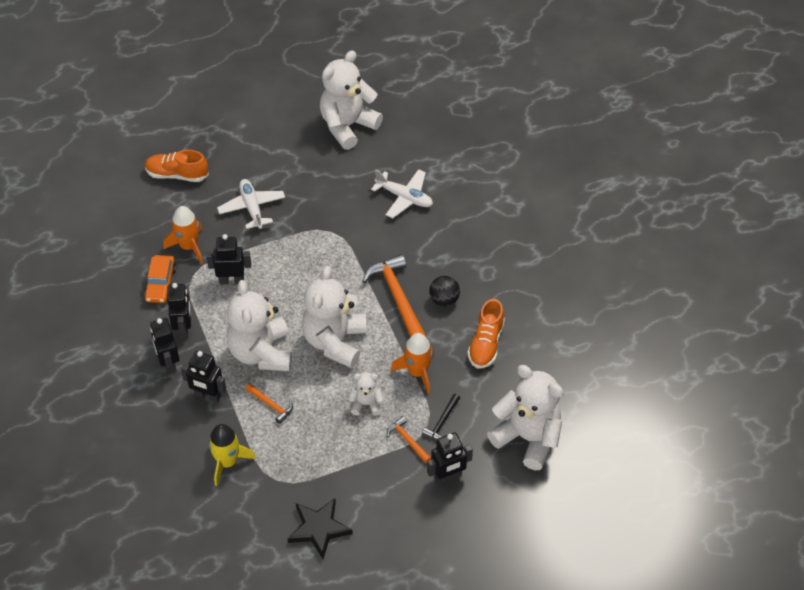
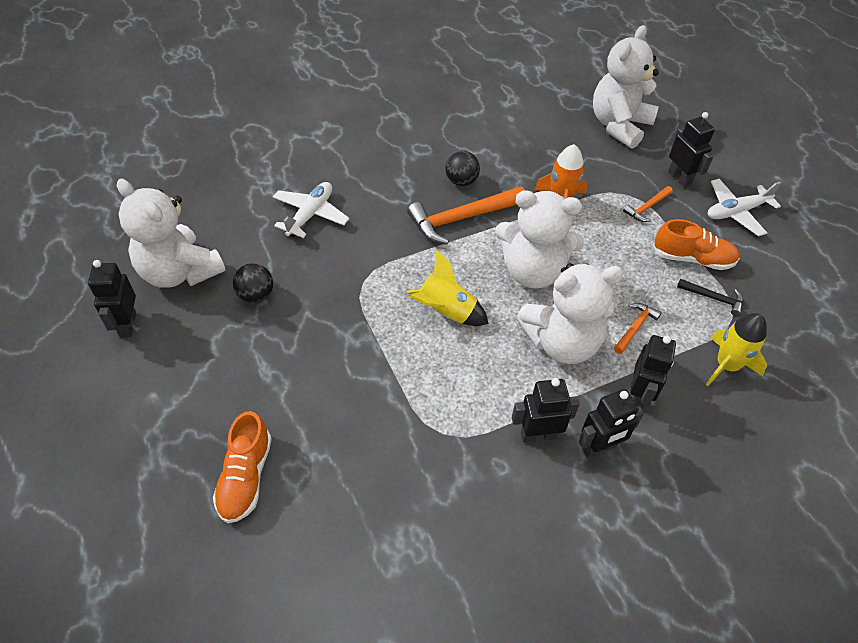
camera: 95 degrees left, 0 degrees up
(160, 284) = (463, 475): orange car -> none
(189, 246) = (391, 444): orange rocket -> none
(231, 280) = (449, 384): black robot -> black robot (127, 325)
(252, 208) = (320, 371): white plane -> white plane (736, 212)
(297, 281) = (446, 312): none -> yellow rocket
(319, 529) = (777, 275): black star -> none
(322, 170) = (256, 295): none -> black ball
(366, 404) = (611, 241): white teddy bear -> none
(442, 422) = (617, 182): black hammer -> black hammer (713, 298)
(486, 344) = (514, 151): orange shoe -> orange shoe (692, 258)

